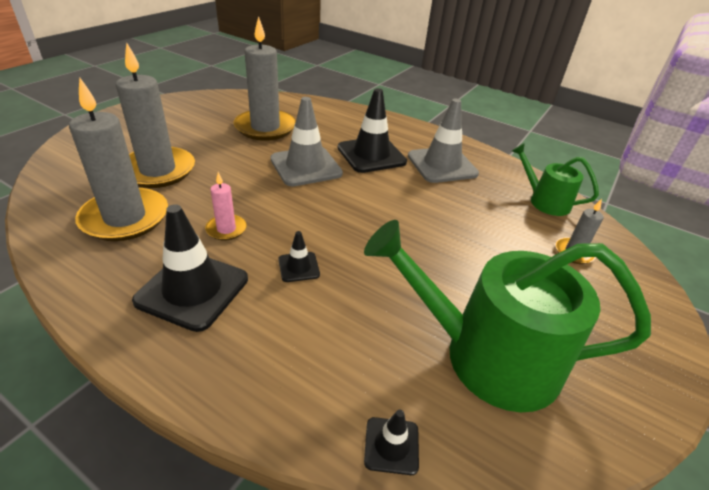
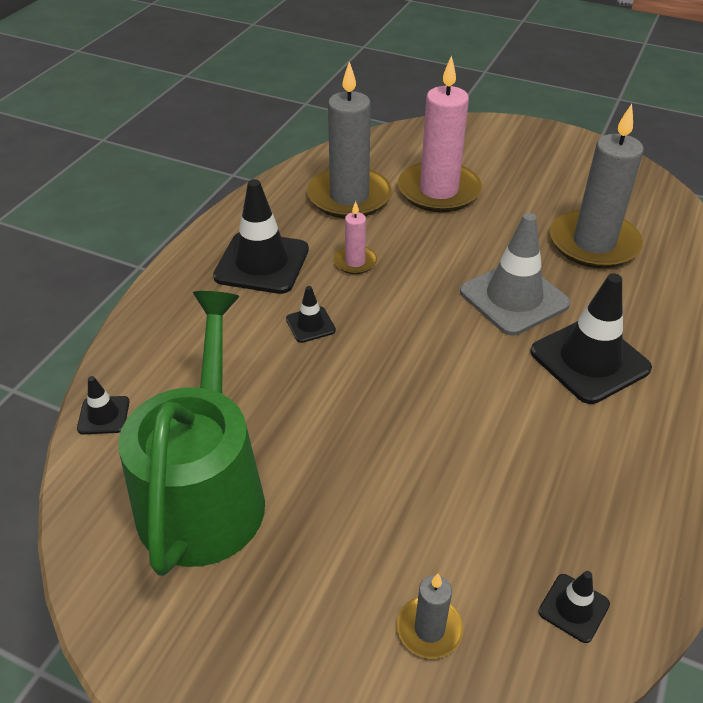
camera: 85 degrees right, 5 degrees up
(158, 170) = (439, 191): grey candle -> pink candle
(442, 165) = (614, 451): grey traffic cone -> none
(545, 201) = (573, 608): green watering can -> black traffic cone

